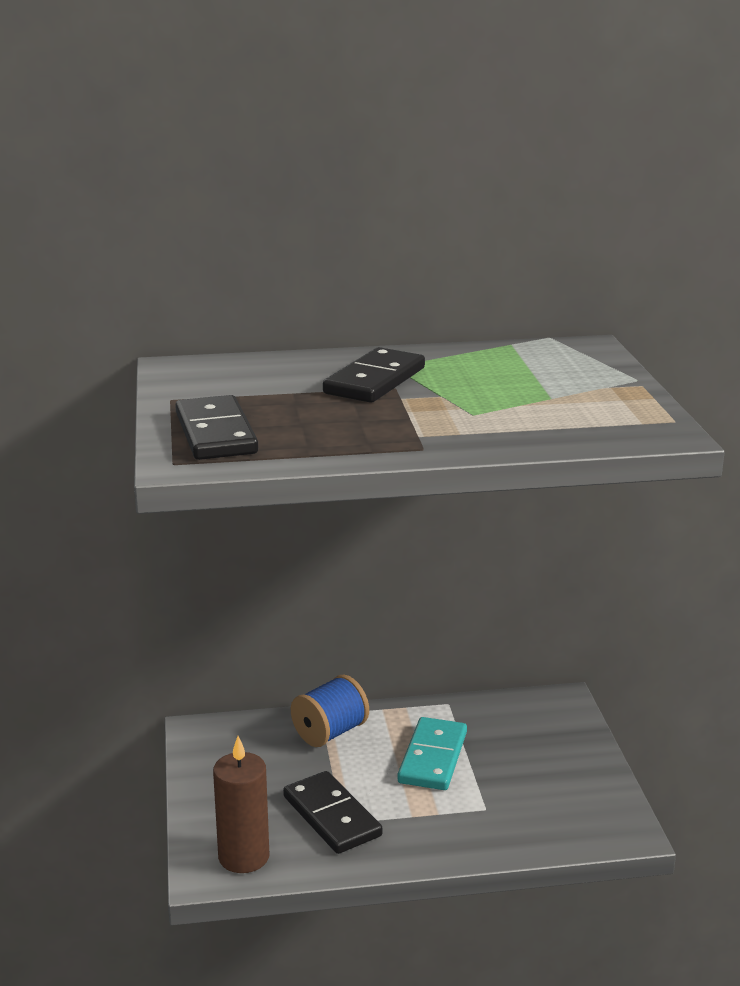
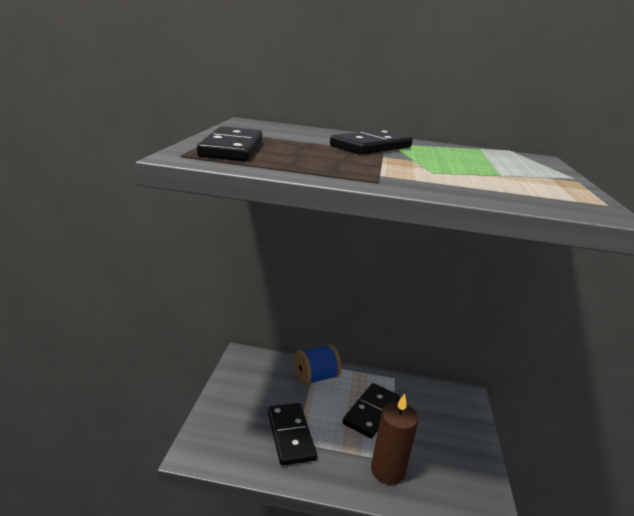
camera: 15 degrees right, 0 degrees up
(244, 857) = (222, 448): brown candle -> brown candle (387, 470)
(433, 758) = (371, 412): turquoise domino -> black domino

